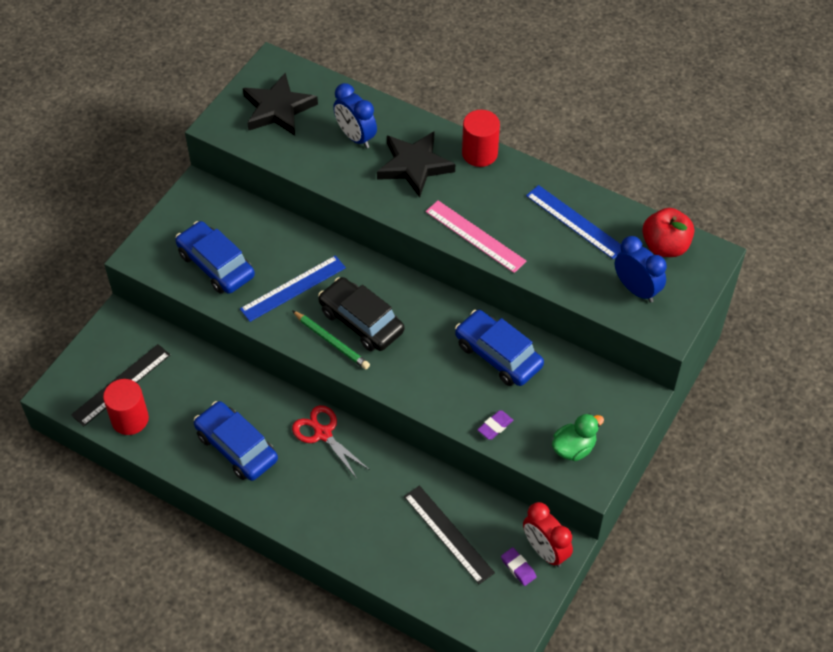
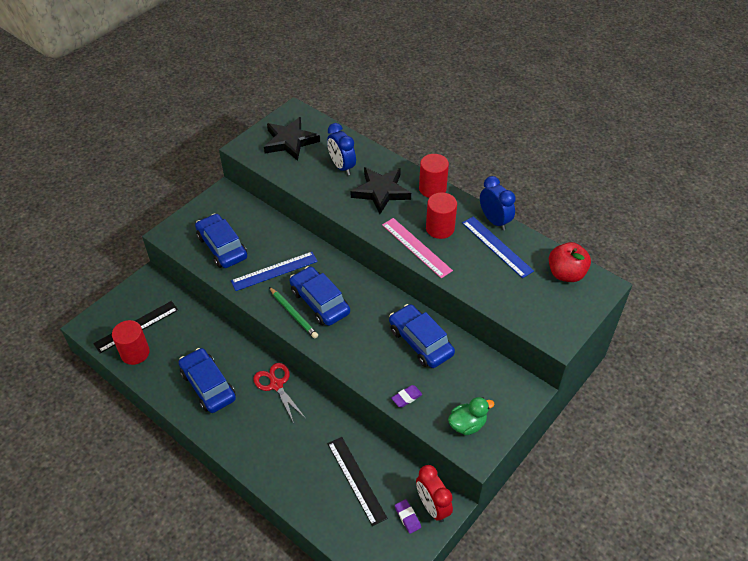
camera: 10 degrees right, 5 degrees down
(361, 321) = (320, 302): black car -> blue car
(499, 207) = (440, 228): none -> red cylinder
(636, 289) = (537, 303): blue clock -> blue clock (494, 220)

